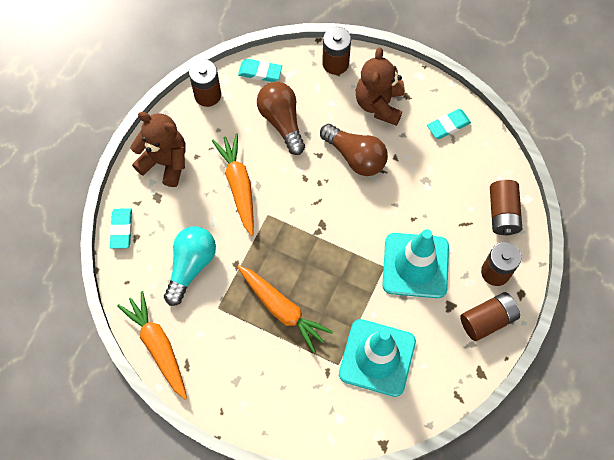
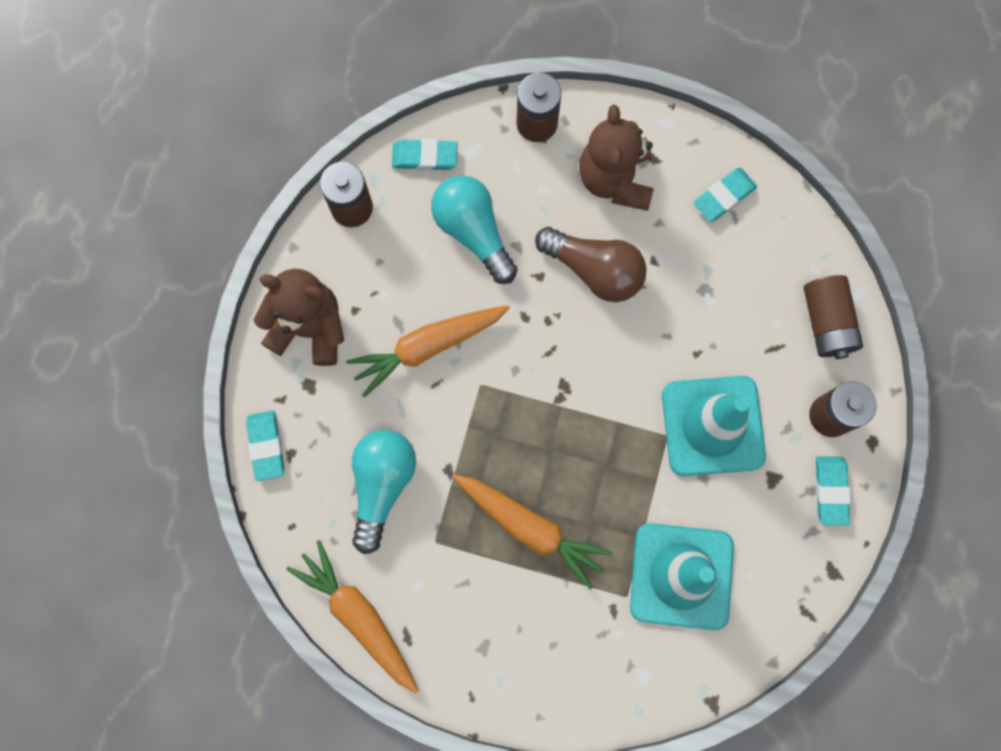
camera: 10 degrees left, 10 degrees up
(238, 186) = (428, 347): orange carrot -> orange carrot turned 90 degrees counterclockwise
(282, 121) = (473, 232): brown light bulb -> turquoise light bulb
(487, 320) = (830, 491): brown battery -> turquoise eraser

